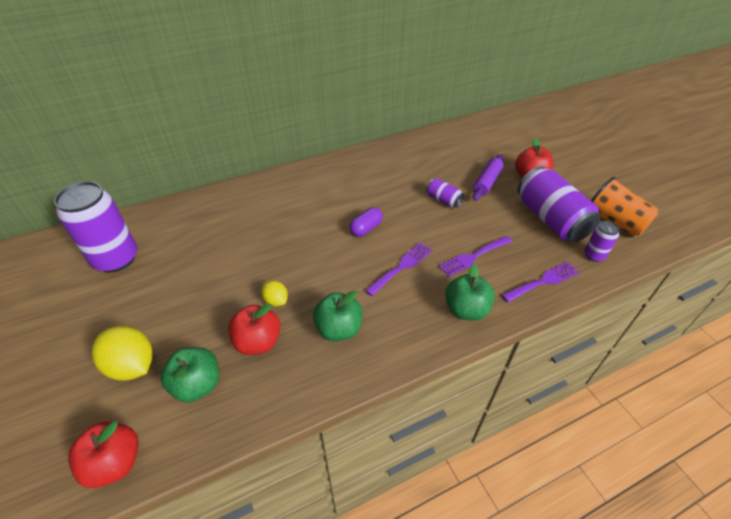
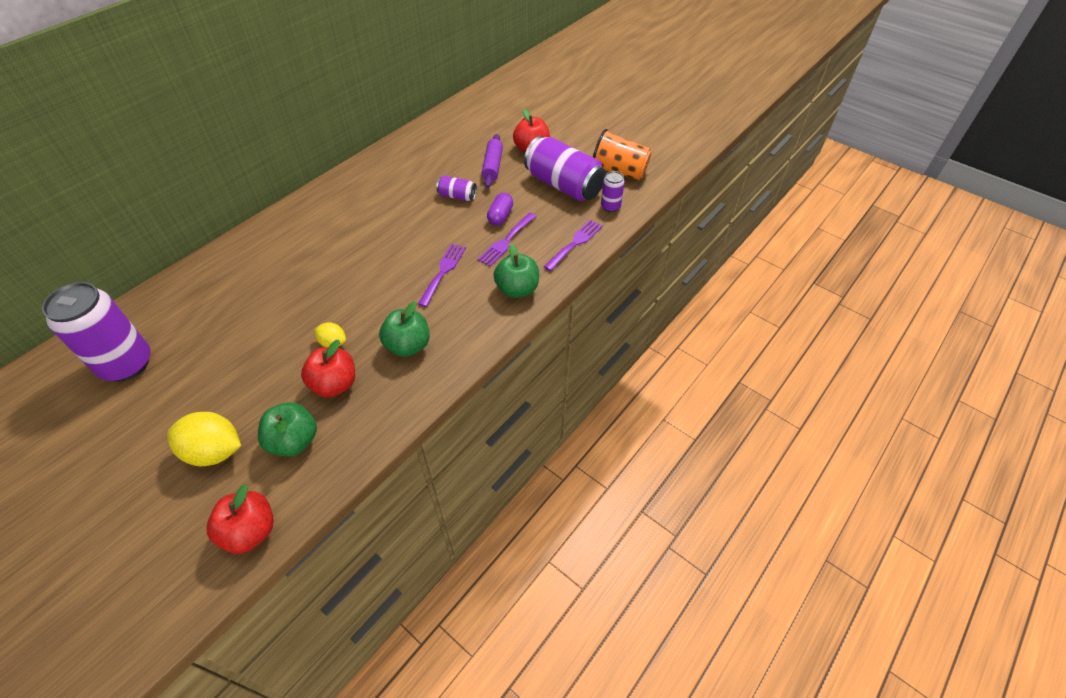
camera: 25 degrees left, 5 degrees up
(366, 228) = (392, 247): purple capsule -> purple capsule (500, 216)

